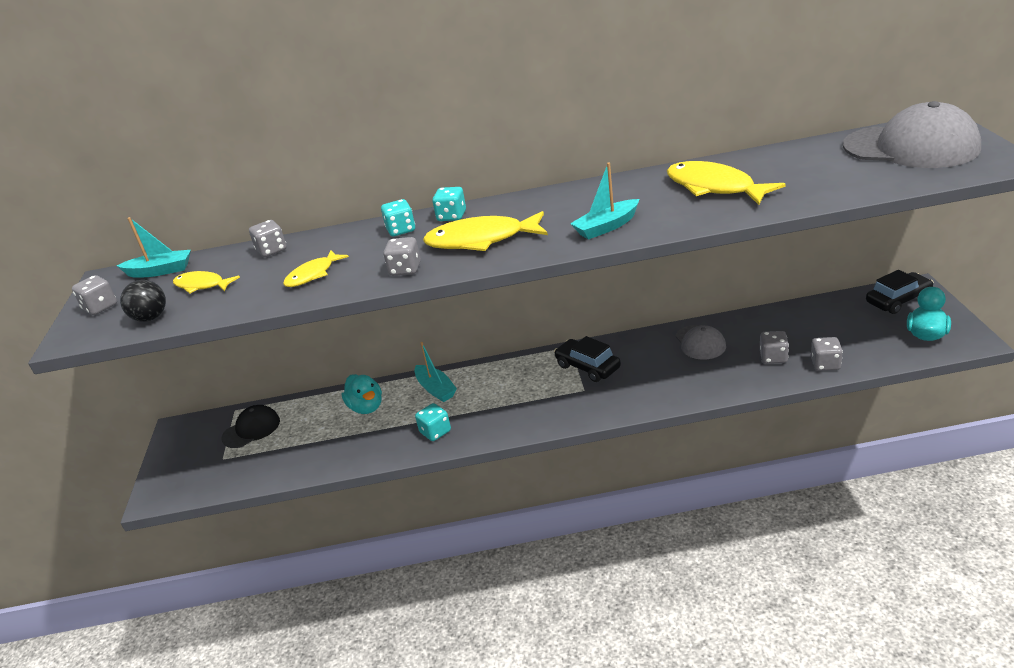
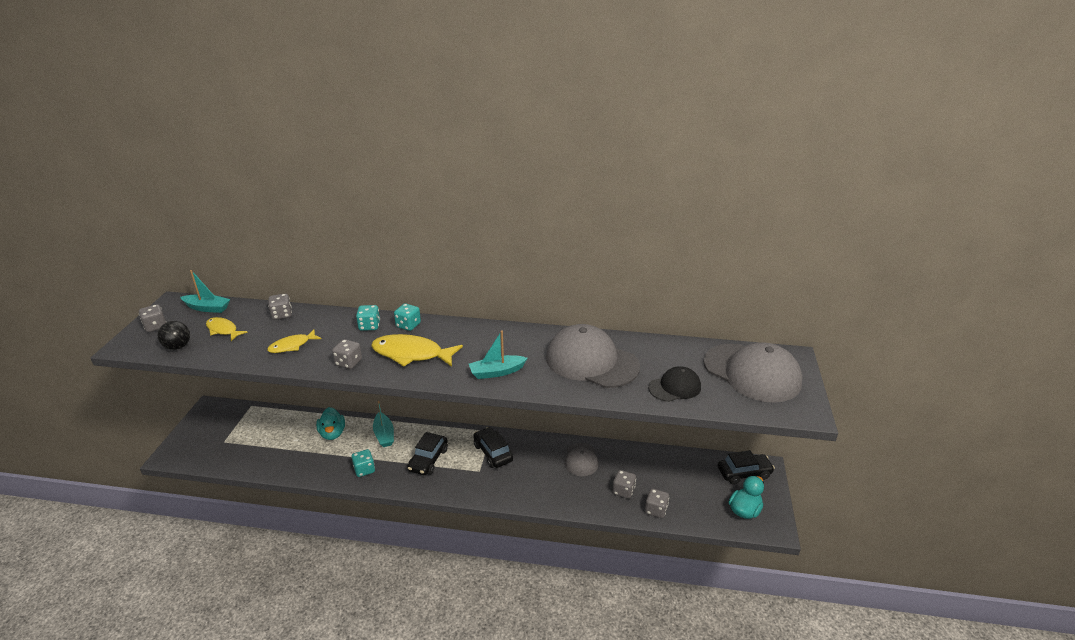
camera: 10 degrees right, 0 degrees up
(251, 429) = (253, 425): black cap -> black cap (674, 387)
(511, 397) = (428, 460): none -> black car
(714, 187) = (591, 362): yellow fish -> grey cap

